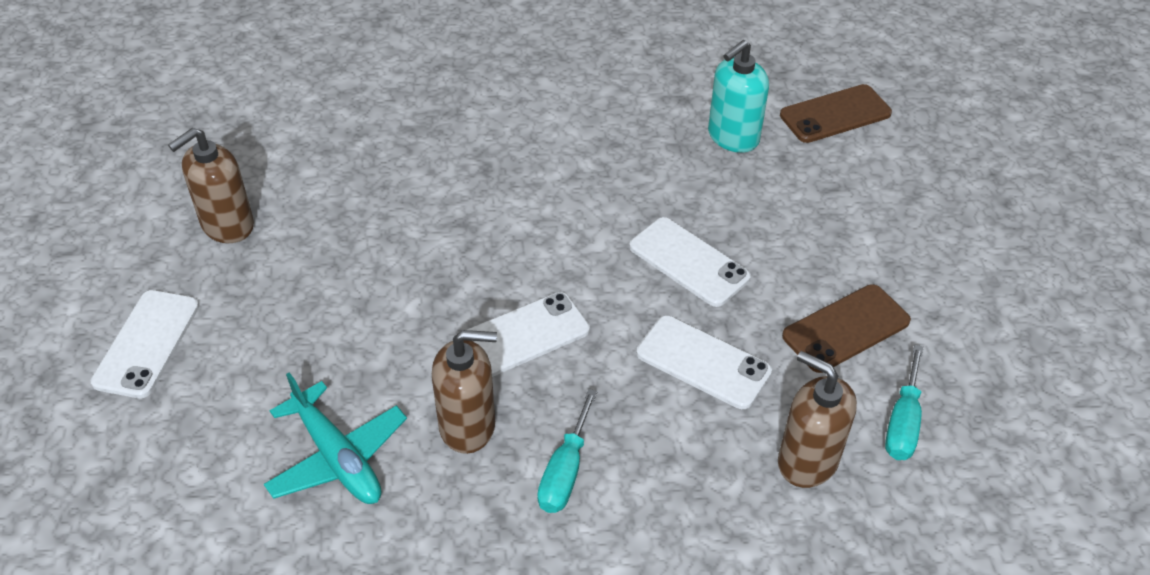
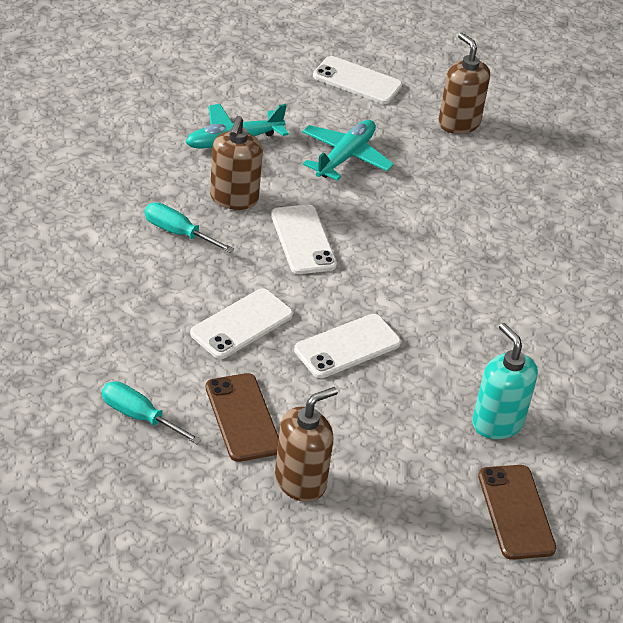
camera: 100 degrees right, 5 degrees down
(334, 325) = (345, 157): none -> turquoise plane
(807, 461) = (131, 351): brown soap dispenser -> brown soap dispenser (300, 481)

